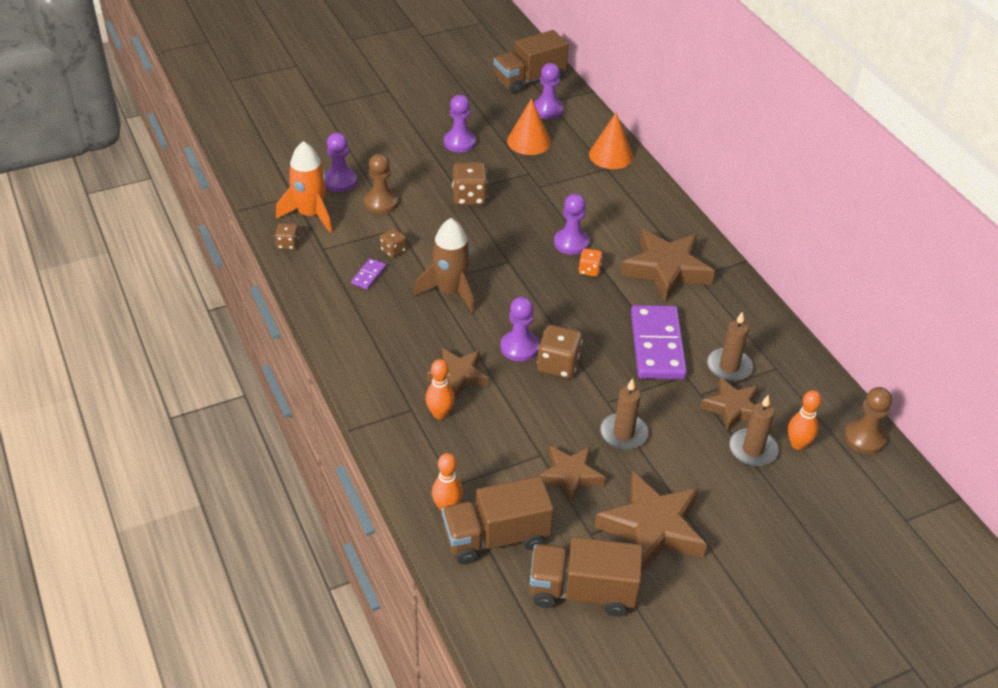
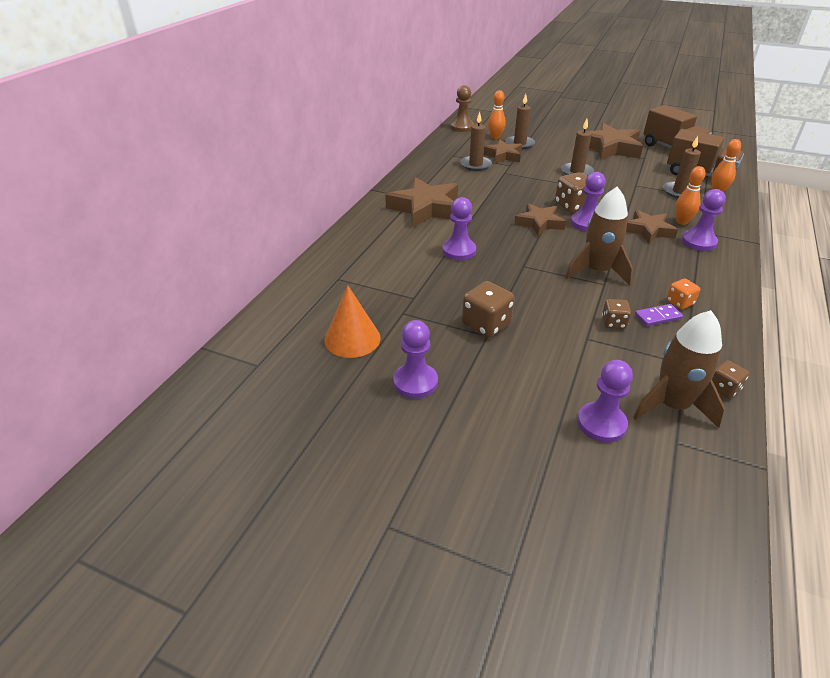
camera: 130 degrees left, 5 degrees down
(310, 214) = (672, 405): orange rocket -> brown rocket
(381, 203) = (579, 371): brown pawn -> none
(485, 474) = (679, 192): none -> brown candle
(529, 80) = (222, 405): brown truck -> none
(547, 110) = (277, 357): purple pawn -> purple pawn (698, 242)
(570, 476) = (629, 173): brown star -> brown star (539, 223)
(589, 270) = (474, 232): orange dice -> orange dice (679, 302)
(611, 155) = (314, 285): orange cone -> none
(657, 345) = (498, 186): purple domino -> none

